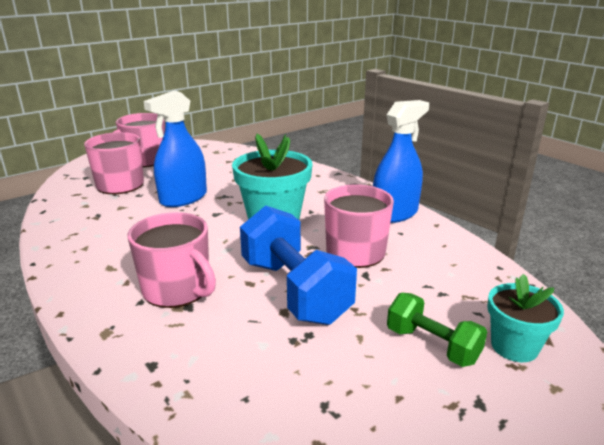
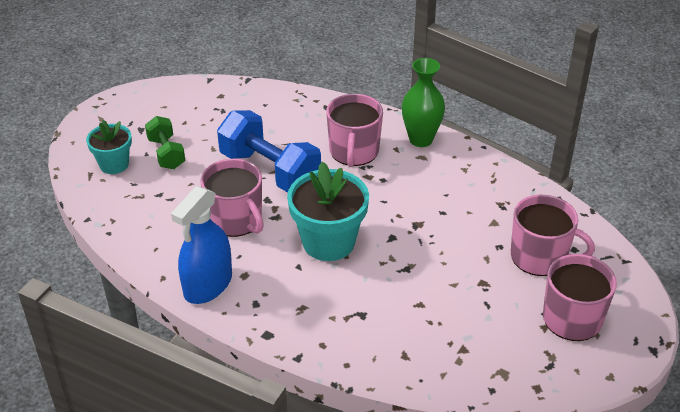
camera: 160 degrees right, 15 degrees up
(86, 285) = (421, 139): none -> green vase
(177, 289) = (354, 152): pink mug -> pink mug turned 105 degrees counterclockwise
(183, 198) = (446, 252): blue spray bottle -> none
(432, 345) = (166, 153): green dumbbell -> green dumbbell turned 45 degrees clockwise

